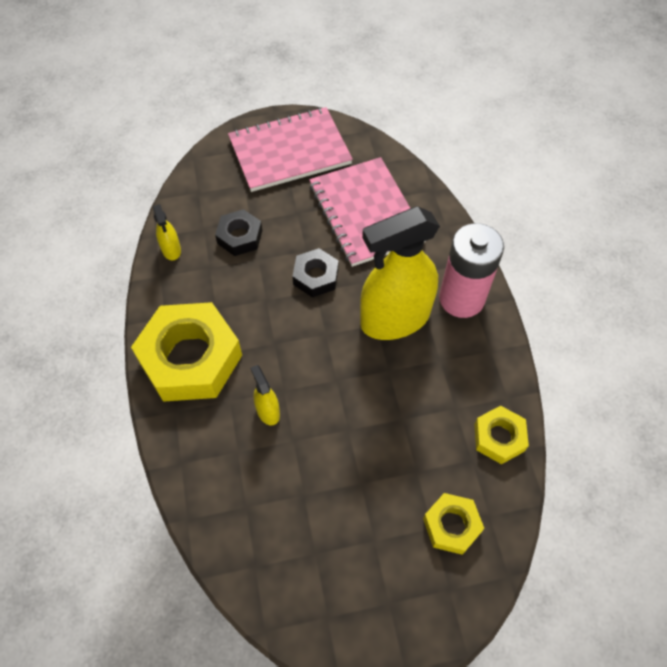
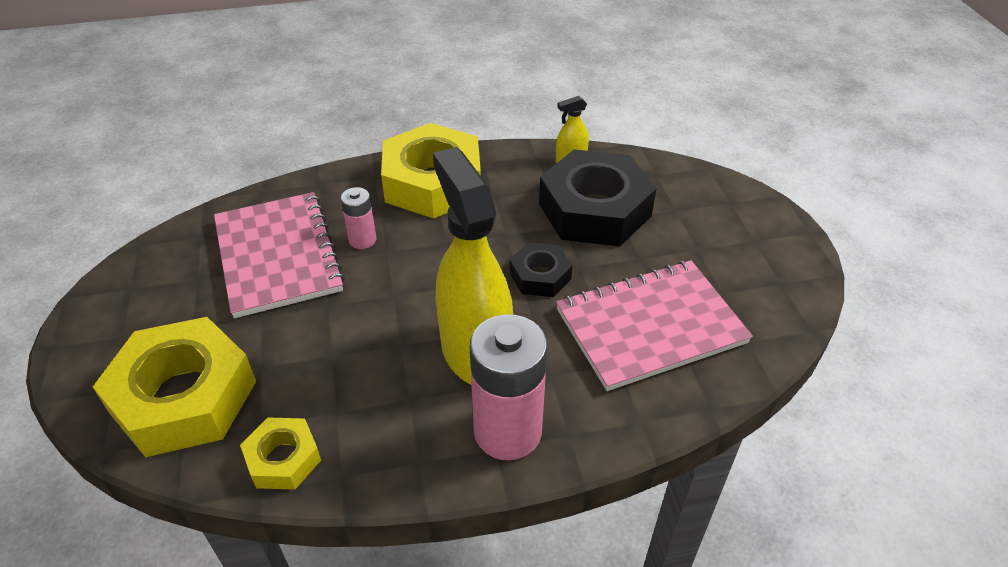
camera: 90 degrees right, 15 degrees down
(240, 237) = (594, 210): black nut -> black nut, size x1.98
(268, 411) = (362, 240): yellow spray bottle -> pink battery
(290, 152) = (743, 249): pink notebook -> pink notebook (277, 256)
(451, 525) = (184, 397): yellow nut -> yellow nut, size x1.98

